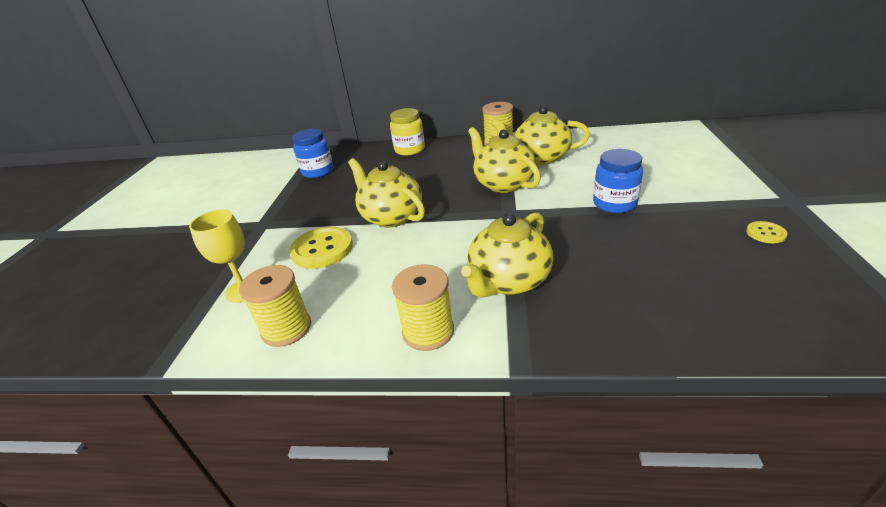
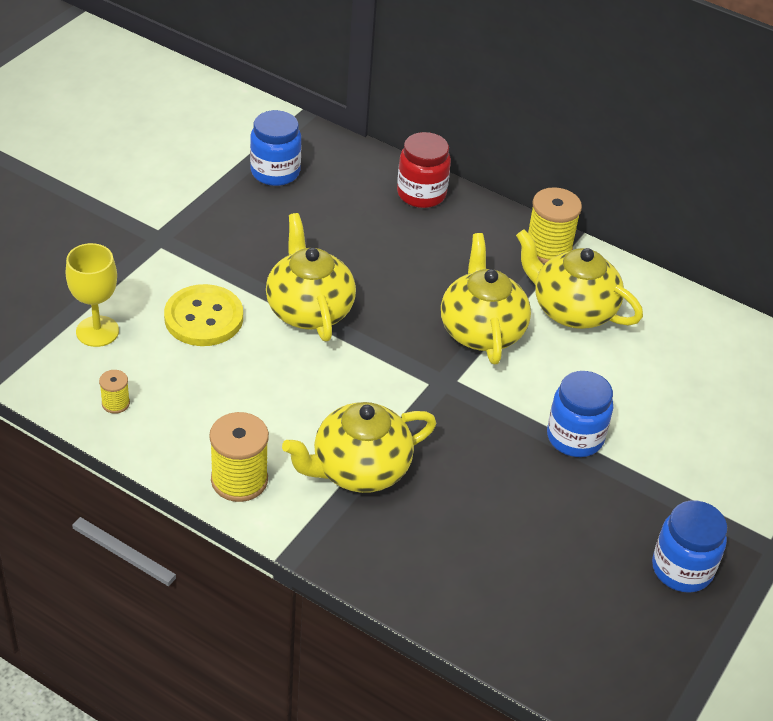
camera: 20 degrees right, 10 degrees up
(286, 328) = (115, 403): yellow spool -> yellow spool, size x0.51
(409, 150) = (421, 194): yellow jar -> red jar
(765, 233) = (682, 569): yellow button -> blue jar

